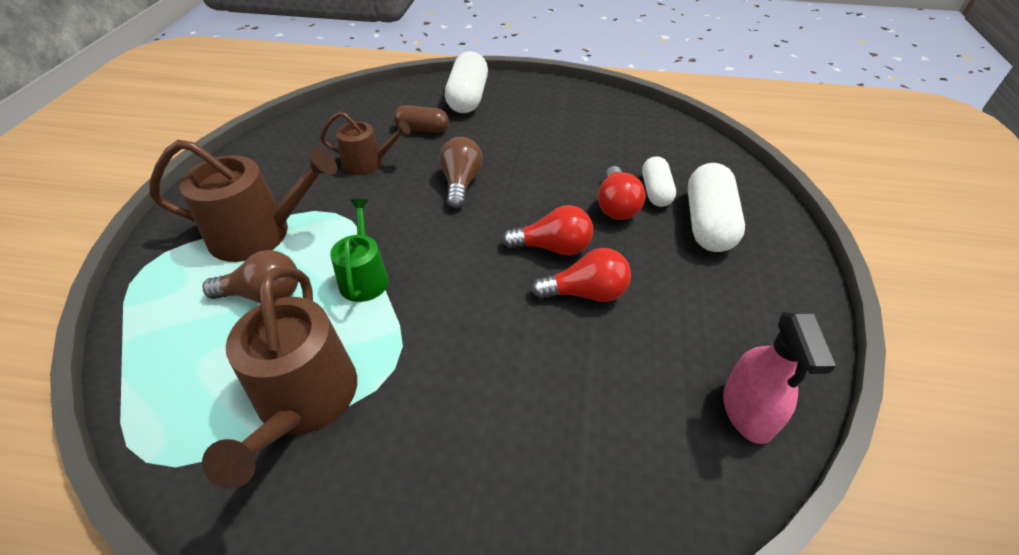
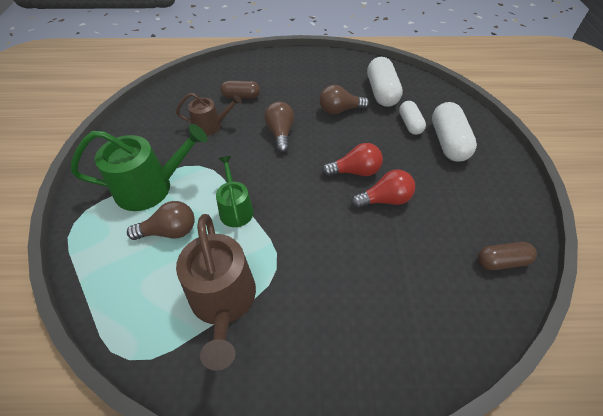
camera: 10 degrees left, 5 degrees up
(259, 233) = (150, 188): brown watering can -> green watering can
(468, 98) = (266, 69): white capsule -> white capsule (381, 92)
(556, 161) = (340, 110): none -> brown light bulb
(616, 206) = (387, 137): red light bulb -> none
(747, 411) = (501, 261): pink spray bottle -> brown capsule

